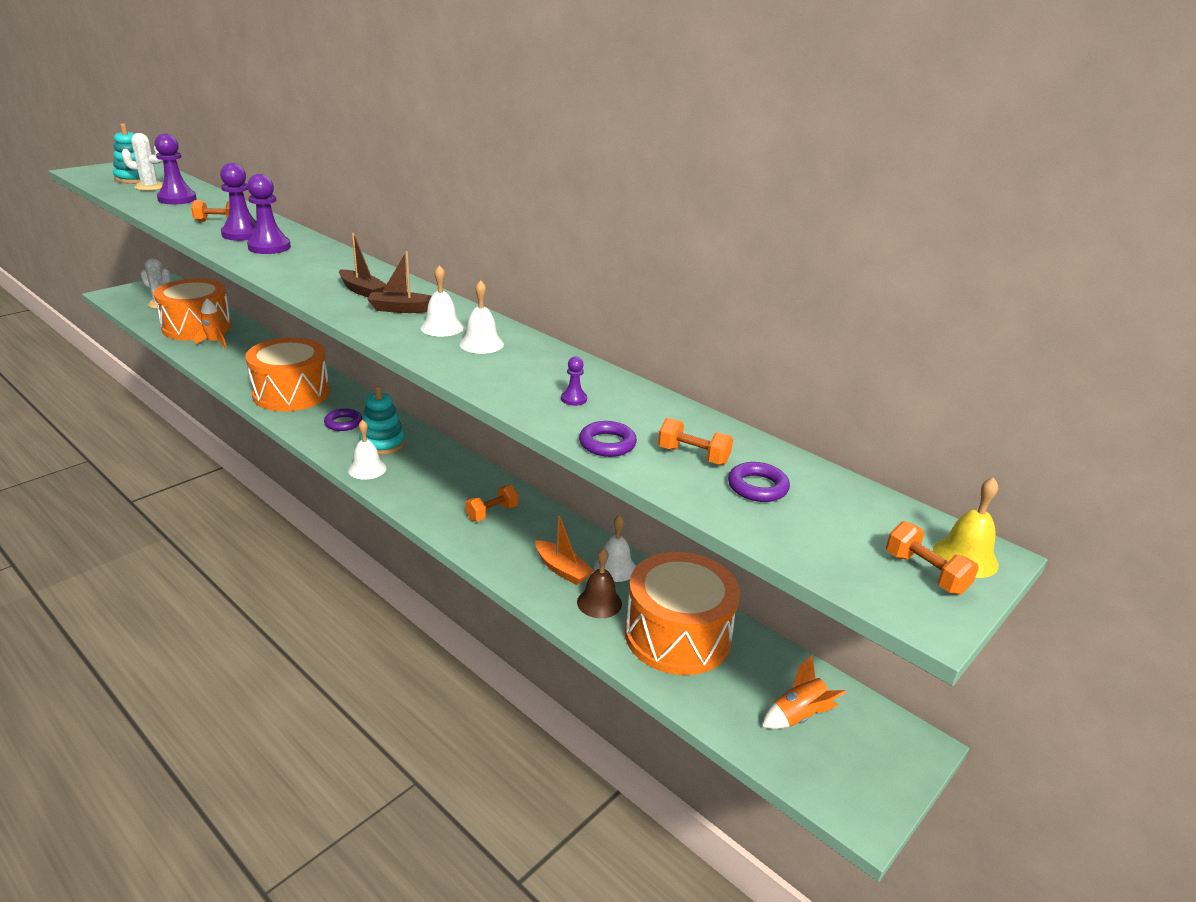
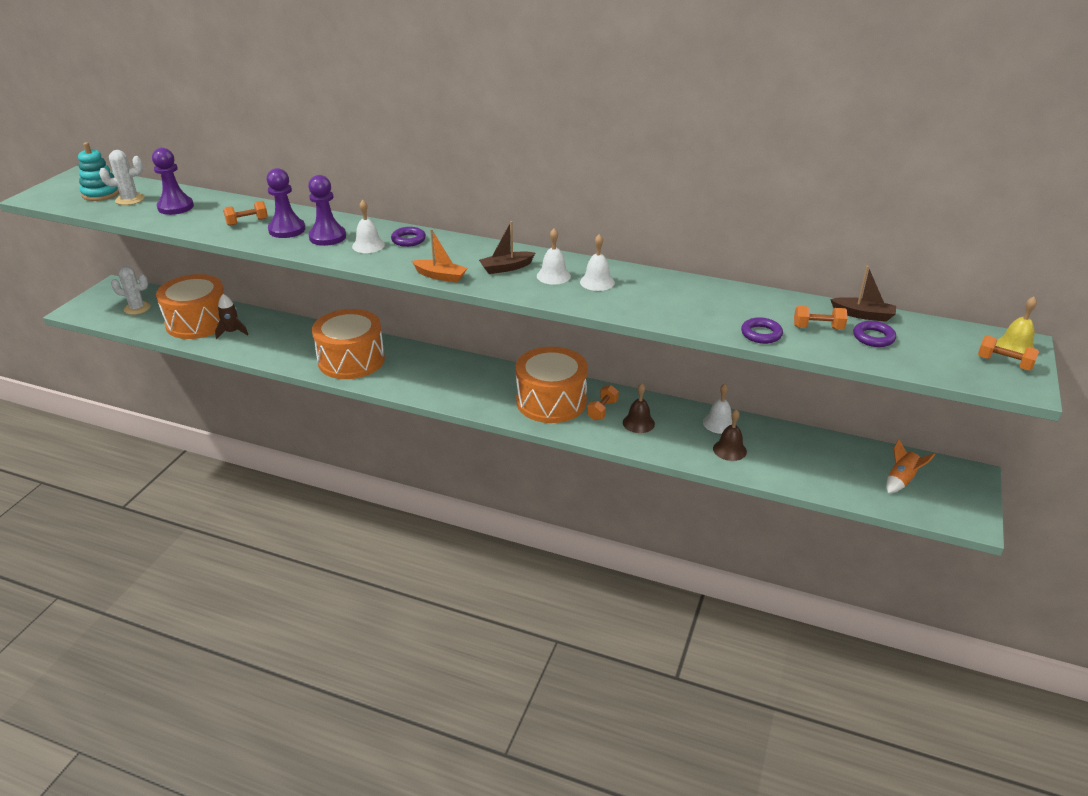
camera: 20 degrees left, 5 degrees up
(215, 342) = (232, 332): orange rocket -> brown rocket
(343, 423) = (421, 373): purple ring -> purple ring (408, 240)
(362, 291) = (456, 259): brown boat -> brown boat (863, 315)
(367, 469) = (479, 404): white bell -> white bell (368, 245)
(382, 443) = (469, 381): turquoise stacking toy -> none
(519, 538) = (638, 423): none -> brown bell
(562, 569) = (686, 435): orange boat -> orange boat (440, 276)
(574, 399) = (706, 308): purple pawn -> none
(677, 635) = (795, 455): orange drum -> orange drum (551, 401)

